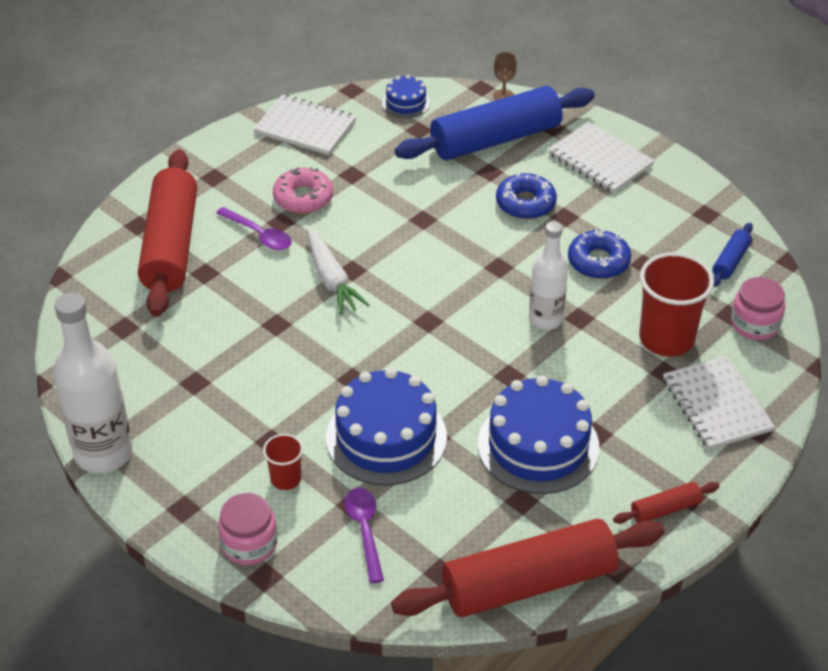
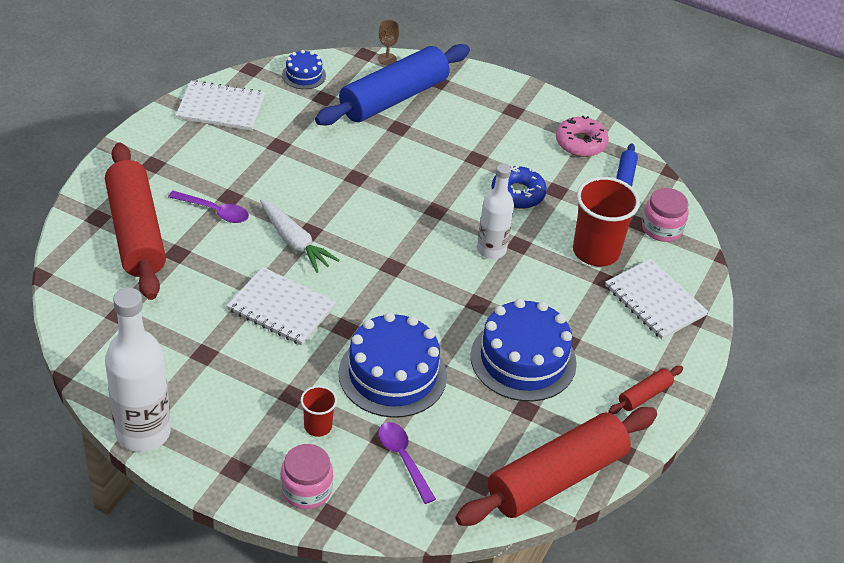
camera: 20 degrees left, 0 degrees up
(303, 198) = (242, 172): pink donut -> pink donut (580, 143)
(525, 203) = (439, 151): blue donut -> none
(600, 160) = (488, 105): white notebook -> white notebook (281, 308)

